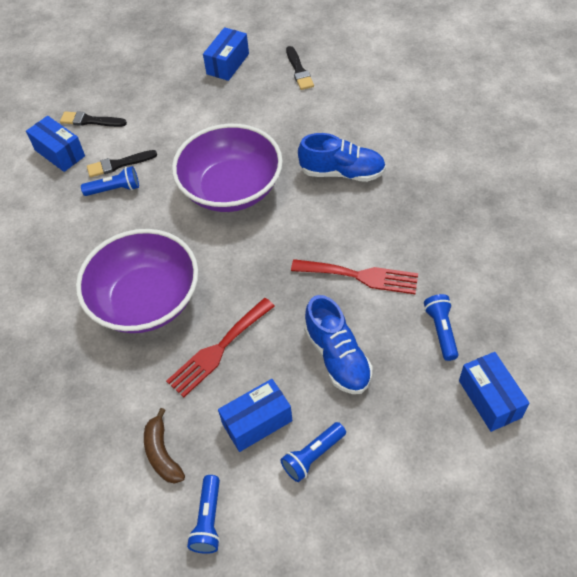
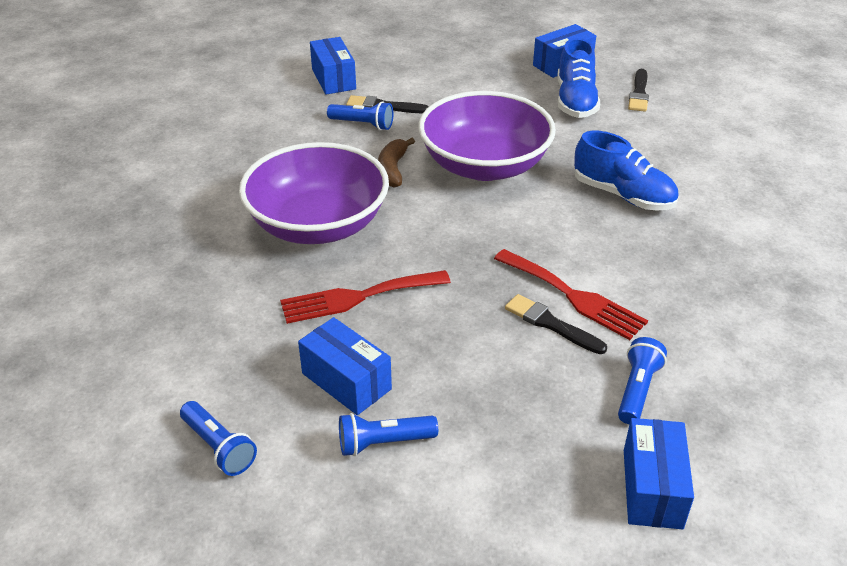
camera: 25 degrees right, 15 degrees down
(90, 121) = (384, 64): black brush -> black brush (551, 324)
(162, 453) = (223, 363): brown banana -> brown banana (393, 169)
(208, 520) = (219, 447): blue flashlight -> blue flashlight turned 75 degrees counterclockwise
(257, 422) = (346, 381): blue box -> blue box turned 45 degrees clockwise
(337, 357) = (487, 360): blue shoe -> blue shoe (575, 101)

